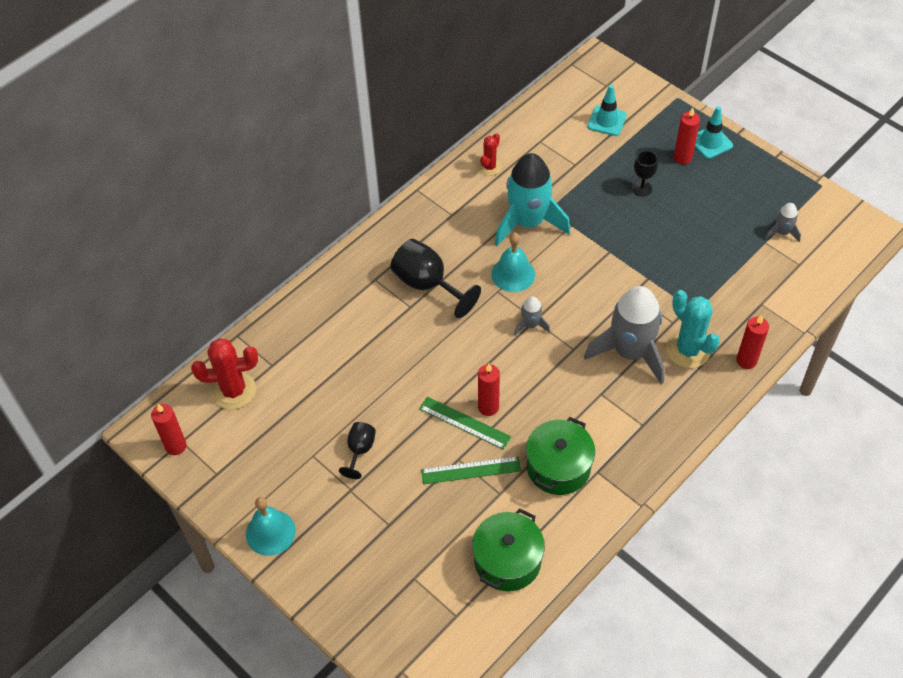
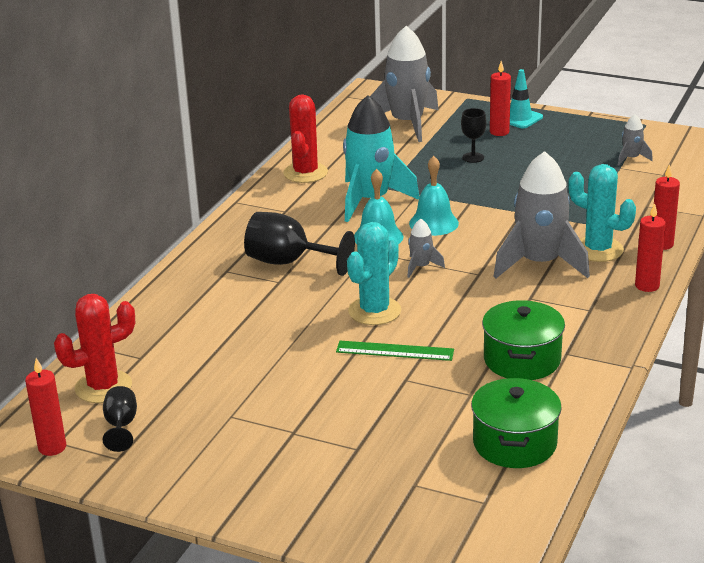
camera: 20 degrees left, 25 degrees down
(270, 532) = (214, 490): turquoise bell -> turquoise bell (433, 223)
(360, 450) = (286, 399): black goblet -> black goblet (121, 426)
(469, 369) = (374, 311): none -> turquoise cactus
(471, 470) = (426, 384): green ruler -> none
(488, 407) = (414, 334): red candle -> red candle (647, 286)
(489, 167) = (305, 173): red cactus -> red cactus, size x1.75
(607, 121) = (407, 123): turquoise traffic cone -> grey rocket

